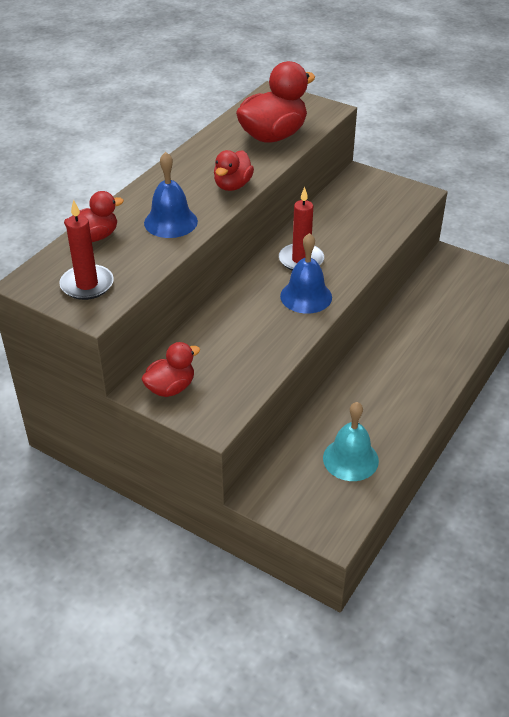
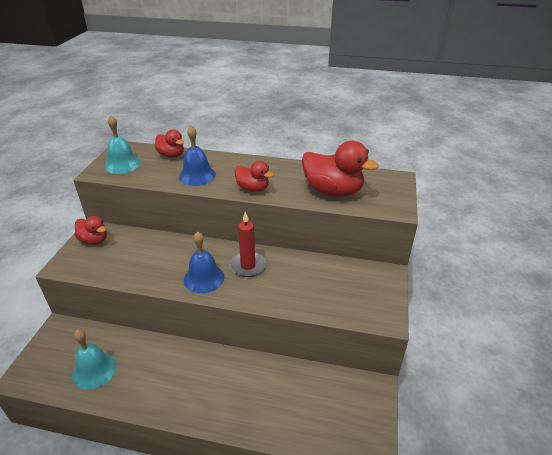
camera: 70 degrees right, 5 degrees down
(87, 285) = (122, 164): red candle -> turquoise bell
(232, 185) = (253, 188): red duck -> red duck turned 150 degrees counterclockwise

